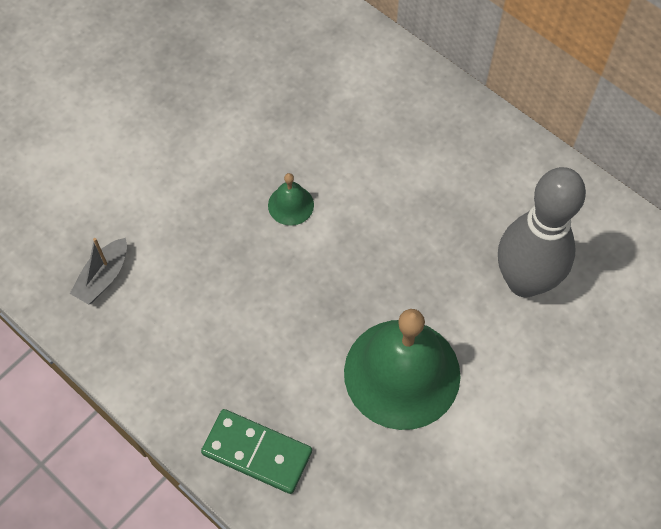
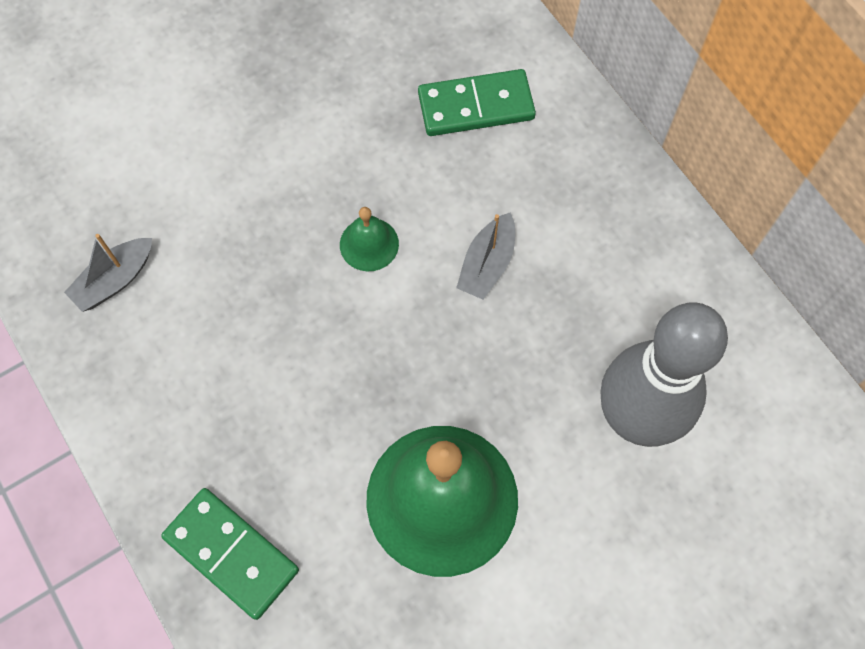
camera: 15 degrees right, 5 degrees up
(340, 87) = (476, 106): none -> green domino
(383, 198) = (487, 264): none -> grey boat

